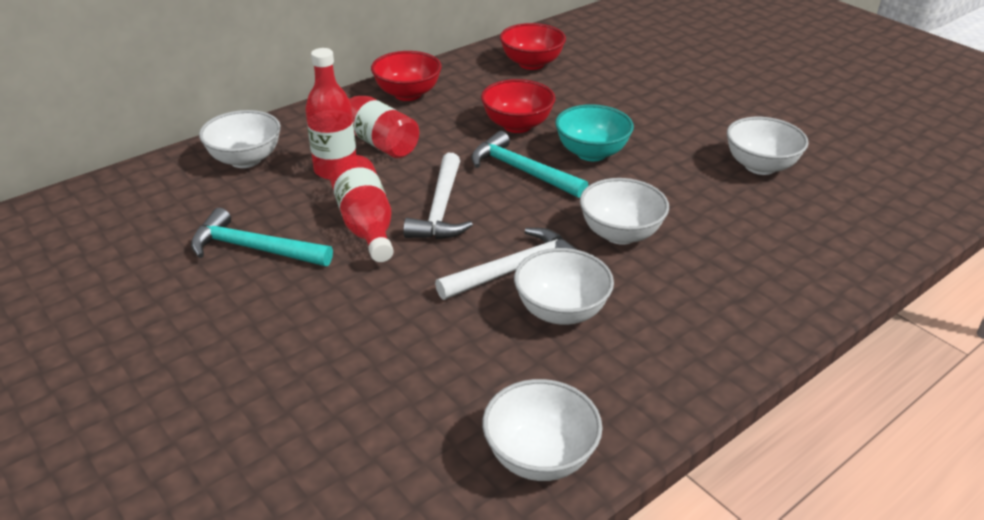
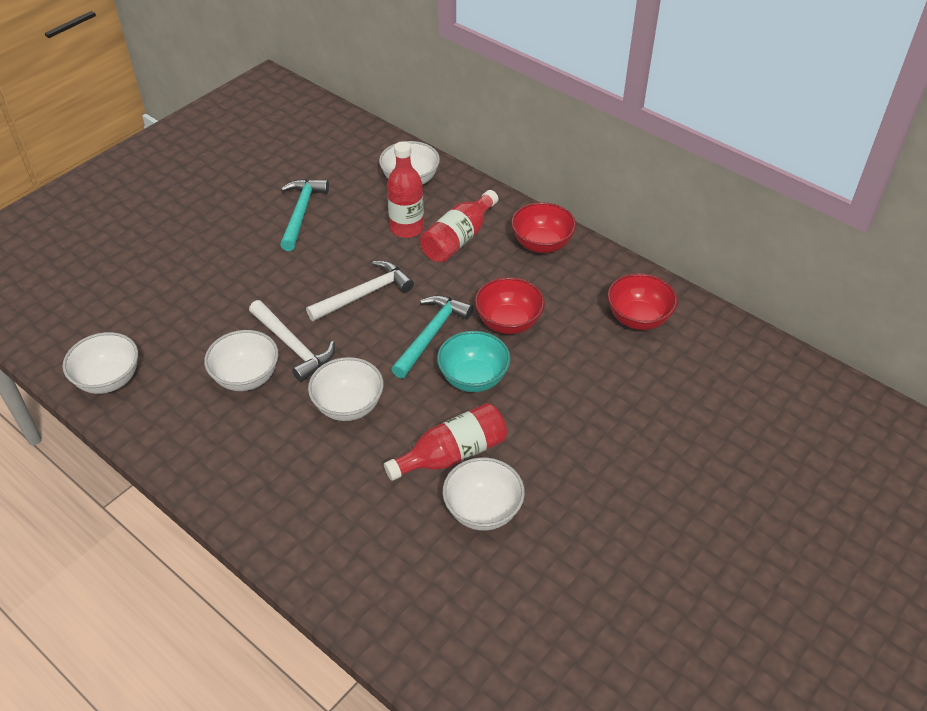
camera: 80 degrees right, 10 degrees up
(365, 224) = (338, 258): red bottle -> red bottle (452, 454)
(440, 209) = (364, 294): white hammer -> white hammer turned 150 degrees clockwise

